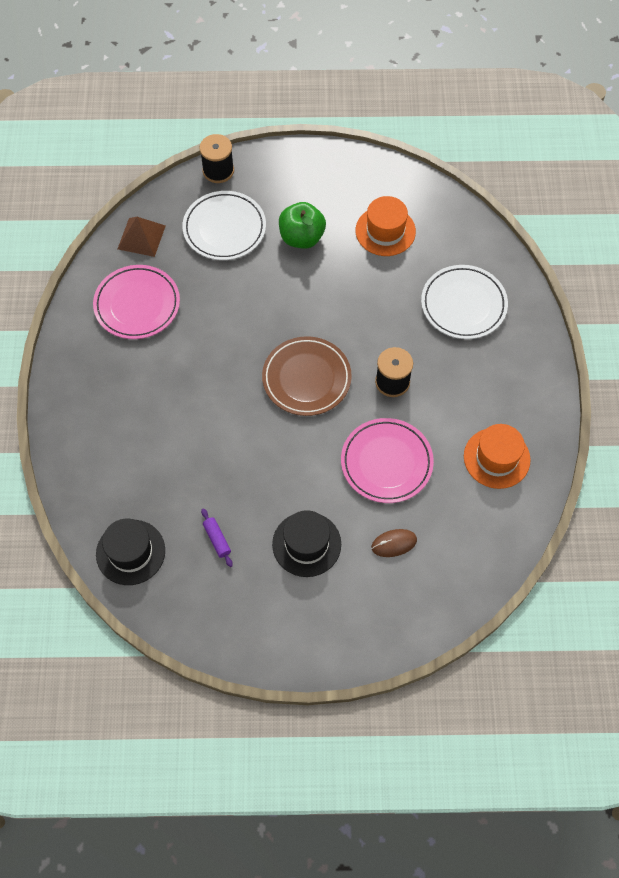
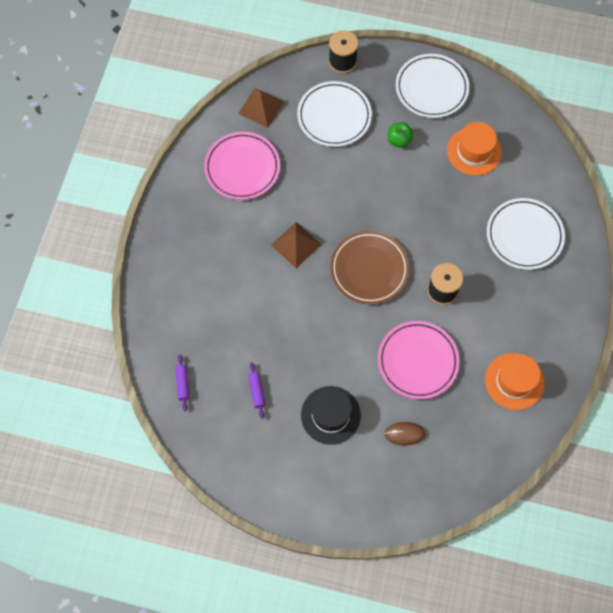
camera: 15 degrees right, 5 degrees up
(130, 552) = (183, 384): black hat -> purple rolling pin
(218, 372) = (296, 245): none -> brown pyramid
(301, 237) = (399, 140): green apple -> green apple, size x0.61
(322, 177) = (431, 88): none -> white plate

